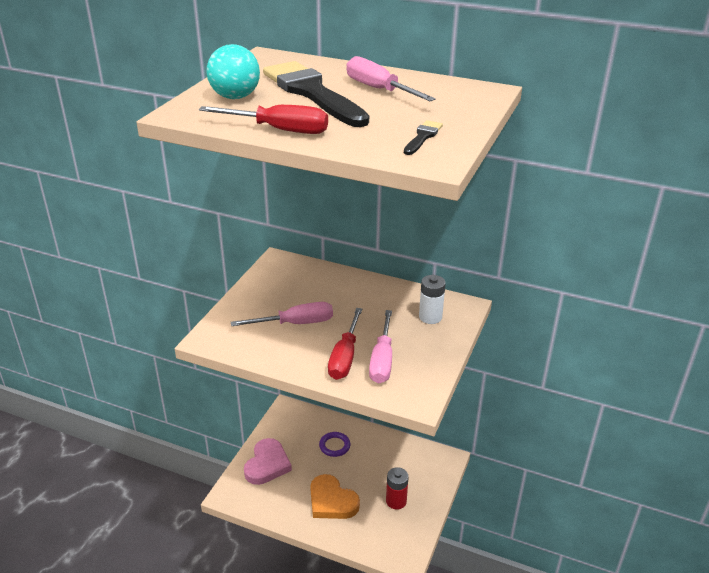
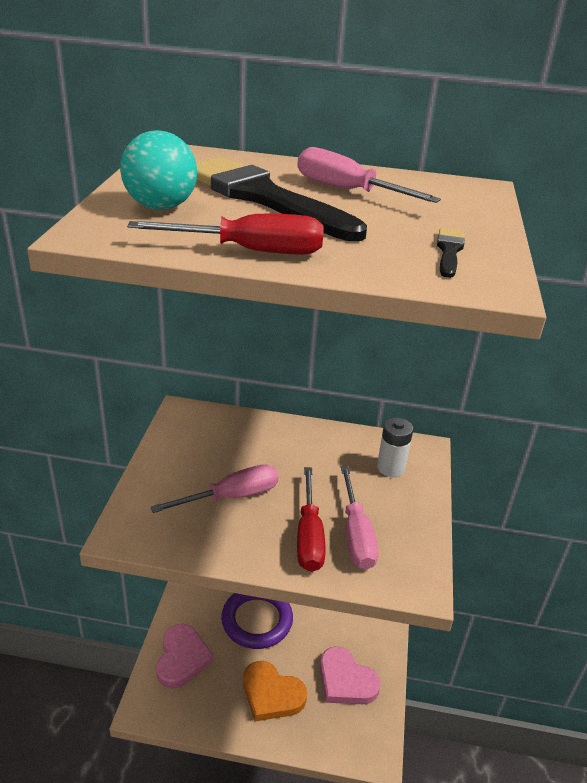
camera: 15 degrees left, 0 degrees up
(334, 446) = (257, 620): purple ring -> purple ring, size x1.93
(396, 501) = (346, 680): red battery -> pink heart

